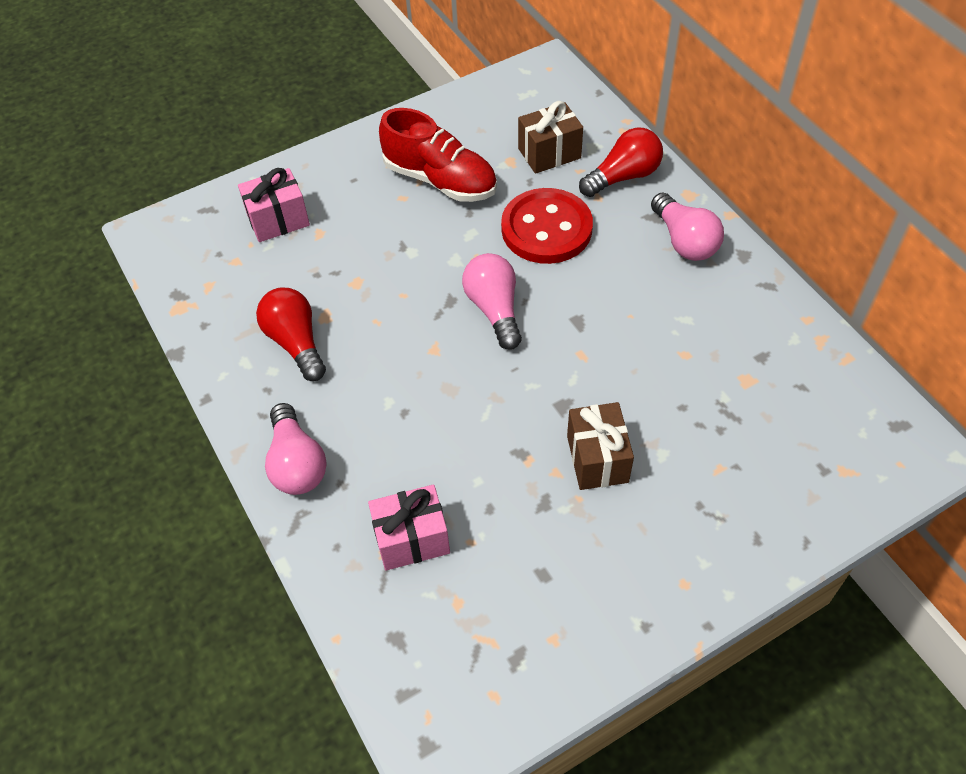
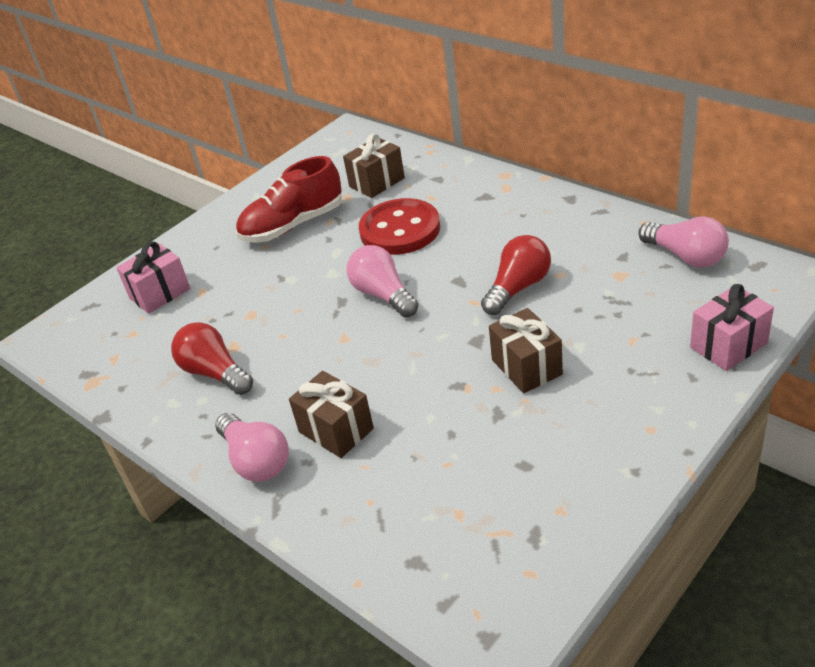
camera: 15 degrees left, 15 degrees down
(383, 459) = (336, 430): none -> brown gift
(412, 539) = (392, 480): pink gift -> pink gift (728, 345)
(440, 180) = (293, 225): red shoe -> red shoe turned 135 degrees clockwise
(623, 176) = (445, 179): red light bulb -> red light bulb (518, 288)
(684, 241) = (517, 204): pink light bulb -> pink light bulb (685, 256)

